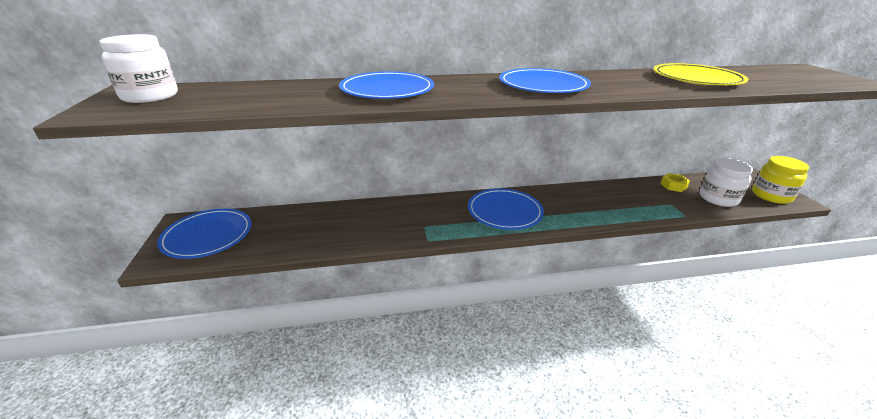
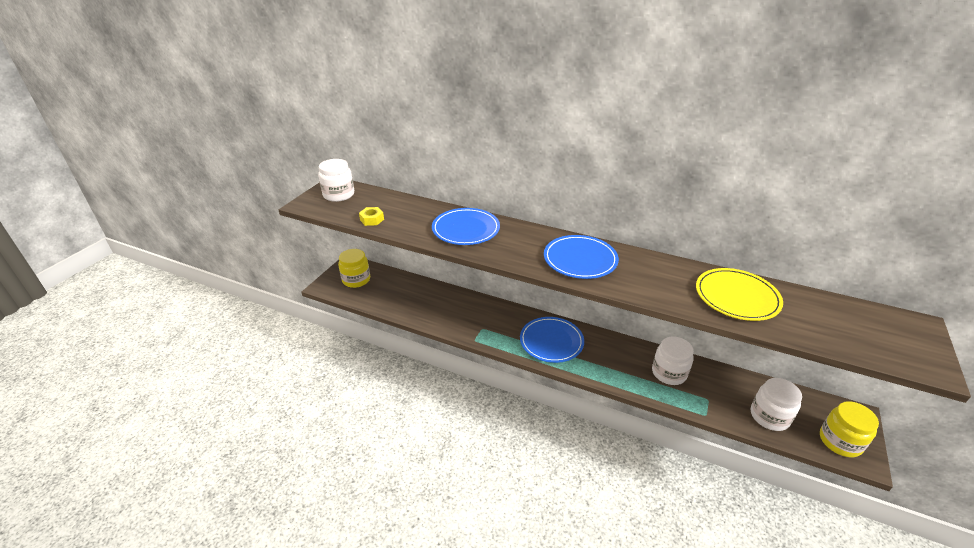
camera: 35 degrees right, 5 degrees up
(208, 236) = (356, 280): blue plate -> yellow jar
(622, 197) = (669, 373): none -> white jar
(673, 186) = (740, 384): yellow nut -> yellow nut (372, 219)

